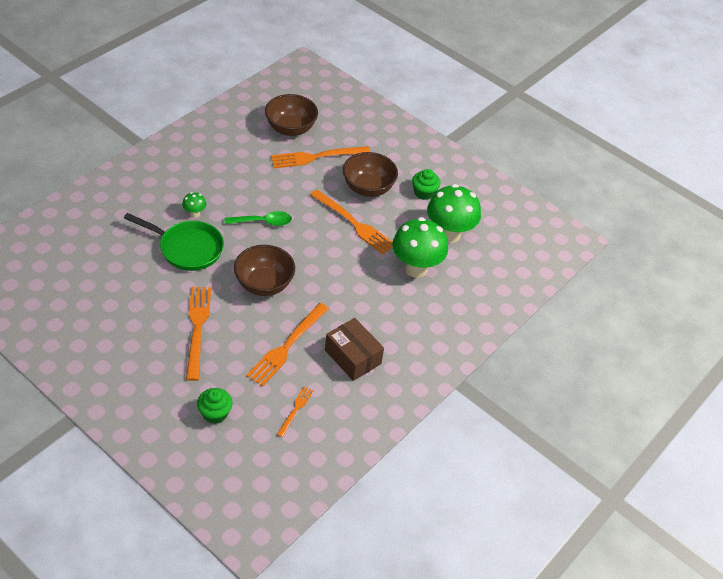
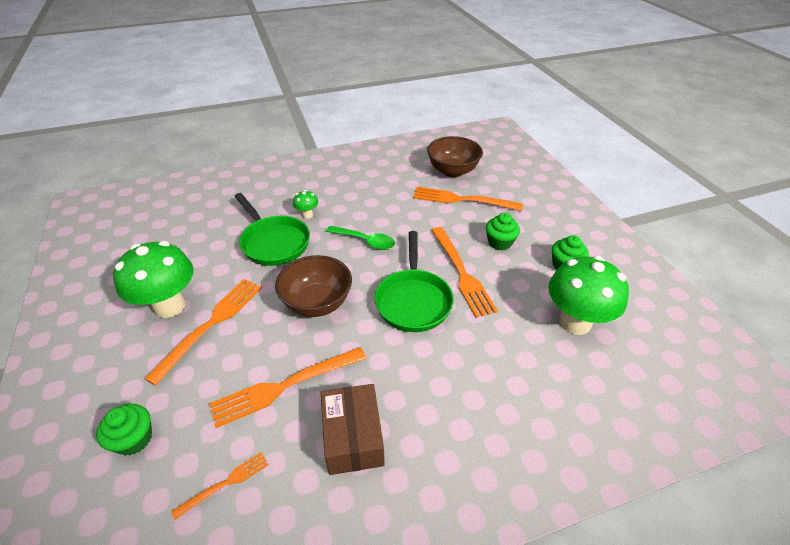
camera: 35 degrees right, 5 degrees down
(333, 257) = (413, 300): none -> green pan
(368, 188) = (499, 242): brown bowl -> green cupcake
(416, 268) = (508, 349): green mushroom -> green mushroom (169, 306)

